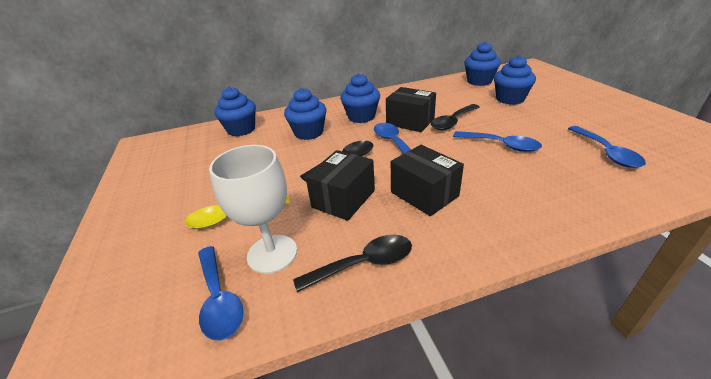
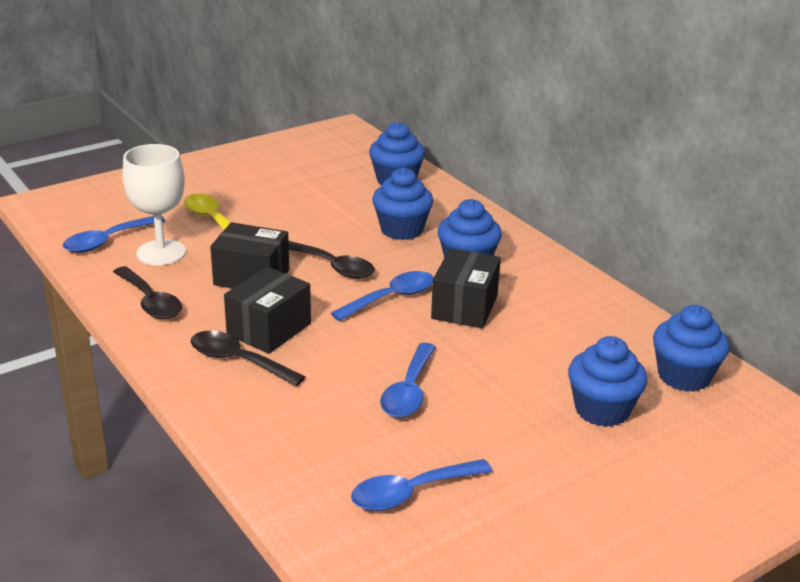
camera: 70 degrees right, 5 degrees down
(452, 122) = (477, 346): black spoon -> black spoon (238, 361)

